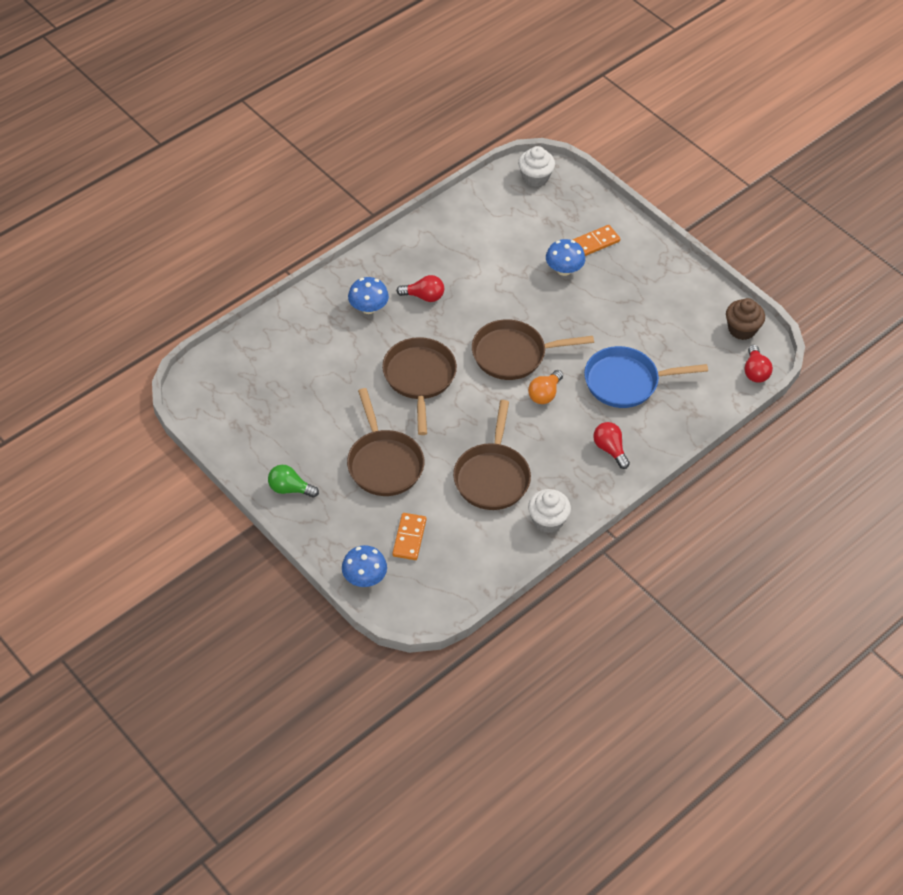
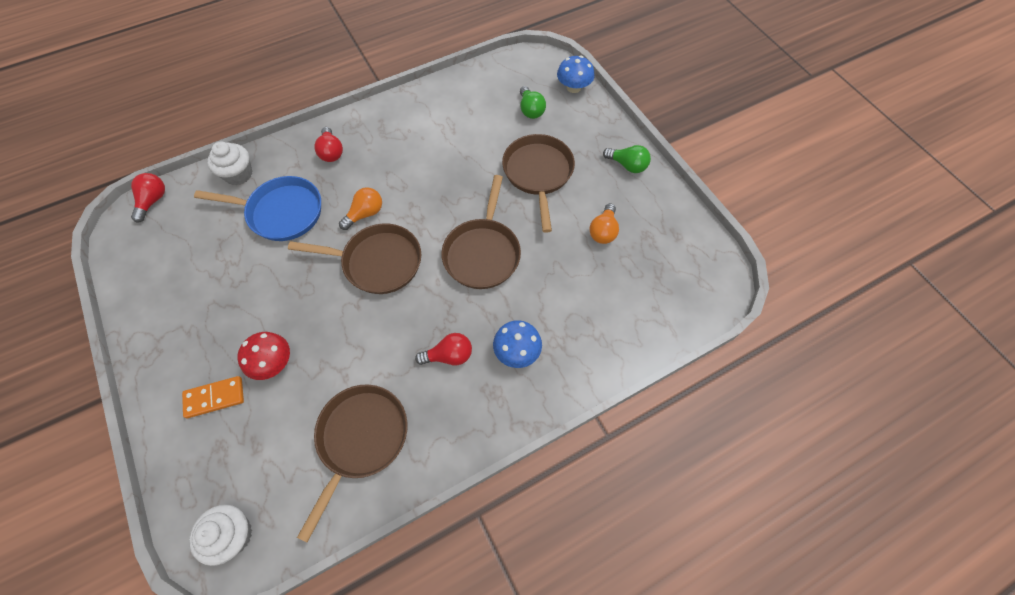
camera: 165 degrees left, 10 degrees up
(307, 416) = (603, 231): none -> orange light bulb
(409, 538) = (530, 110): orange domino -> green light bulb
(424, 296) = (449, 355): red light bulb -> red light bulb turned 150 degrees clockwise
(492, 476) = (445, 146): brown pan -> brown pan (360, 440)
(547, 520) = (412, 105): white cupcake -> white cupcake (238, 174)
(564, 269) = (273, 363): blue mushroom -> red mushroom
(742, 329) = (132, 248): brown cupcake -> none

